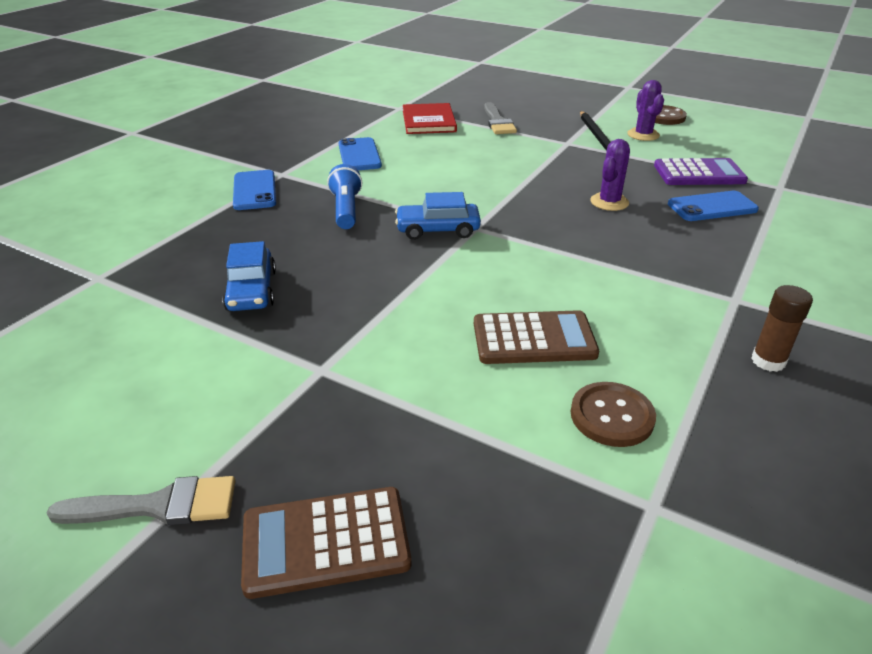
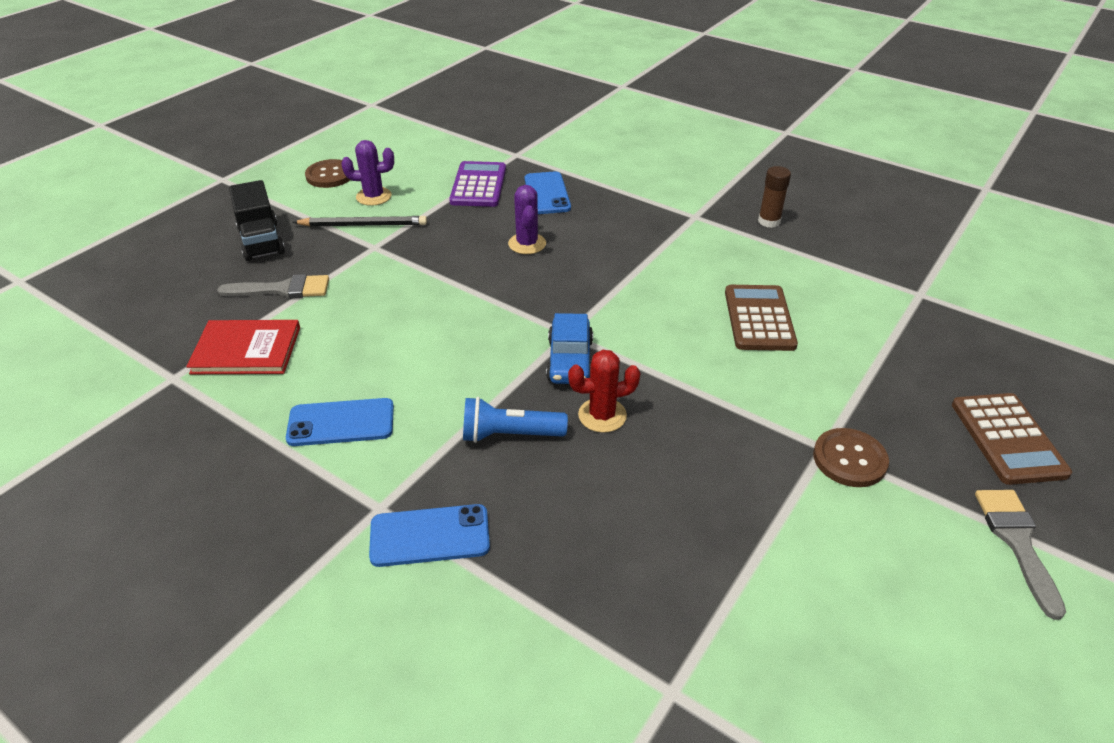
camera: 85 degrees left, 5 degrees up
(251, 291) = (697, 512): blue car -> none
(368, 246) = (602, 415): none -> red cactus
(554, 108) = (261, 241): none -> black truck
(609, 202) = (527, 244): purple cactus -> purple cactus turned 45 degrees clockwise
(612, 416) = (843, 295): brown button -> brown button (849, 459)

